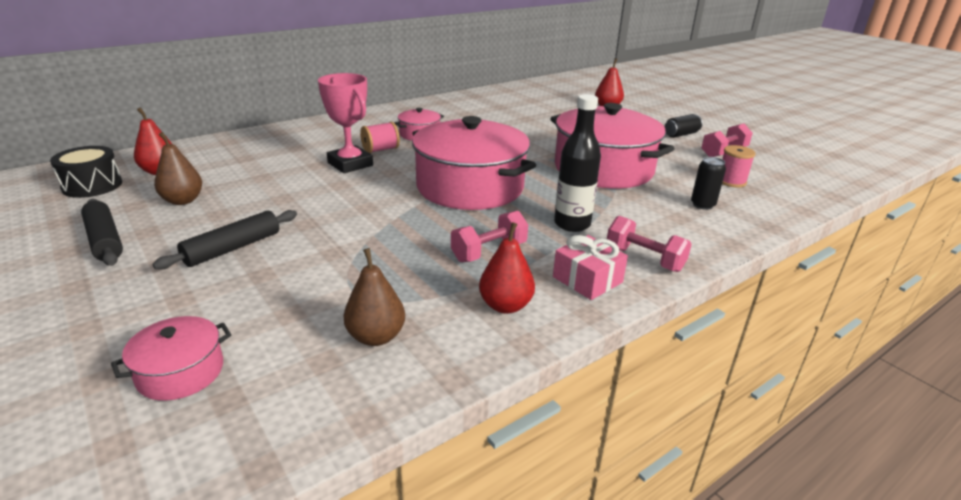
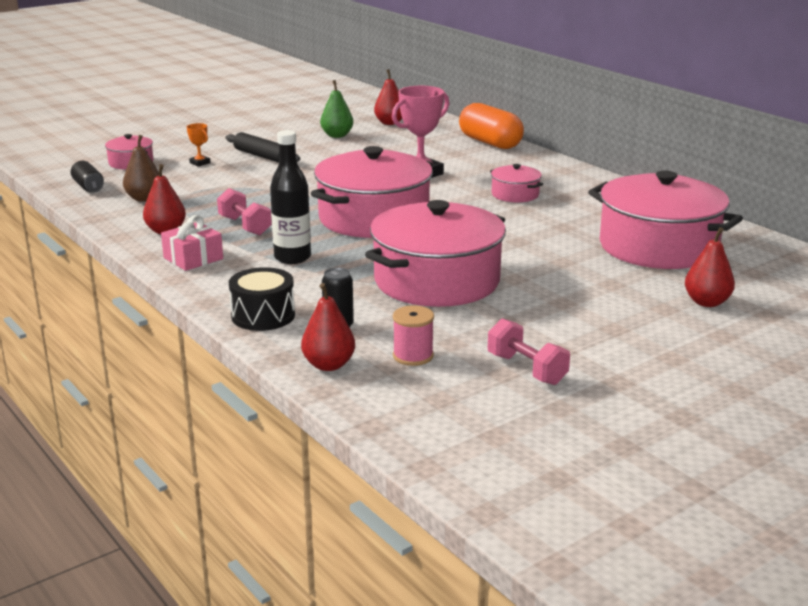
camera: 90 degrees right, 5 degrees down
(92, 185) = (361, 112): black drum -> black drum (263, 316)
(105, 240) = (277, 128): black rolling pin -> none
(183, 201) = (337, 135): brown pear -> green pear
(230, 297) = (200, 163): none -> orange trophy
(274, 133) = (490, 143): none -> orange capsule
(380, 150) = (461, 182): pink spool -> none
(526, 107) = (658, 247): none -> pink pot
(644, 259) = (221, 283): pink dumbbell -> none
(681, 134) = (597, 346): black can -> black can (88, 187)
(767, 209) = (328, 365): none -> red pear

